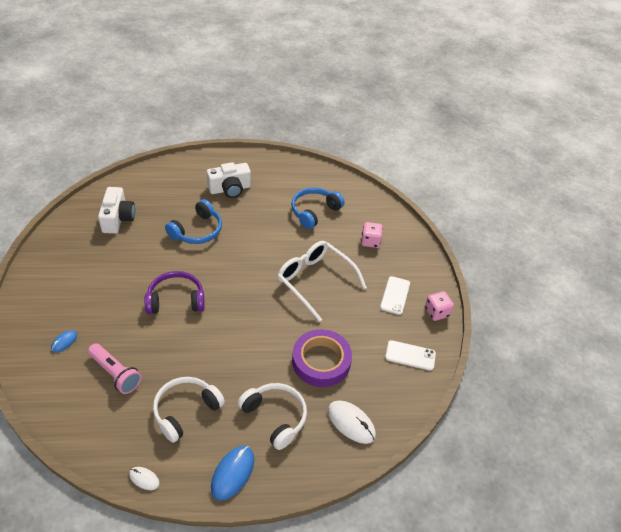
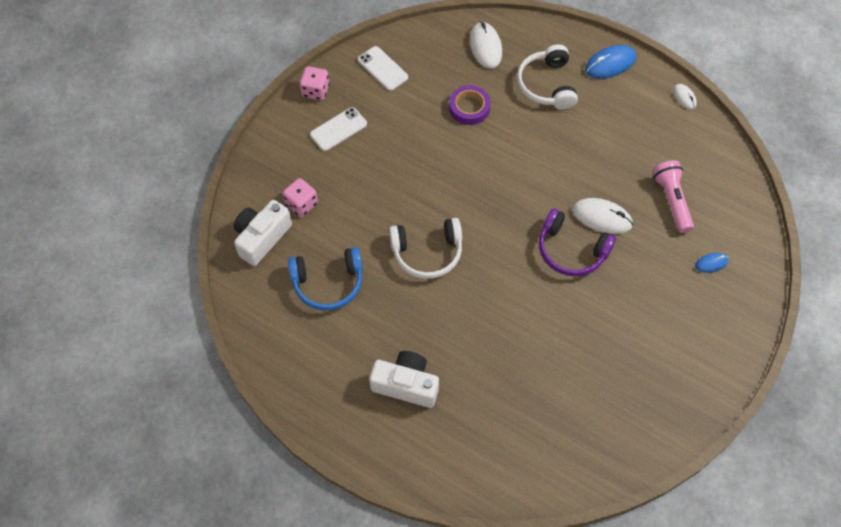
camera: 140 degrees left, 15 degrees up
(118, 218) = (582, 414): white camera -> white camera (262, 238)
(165, 332) = (602, 217): none -> white mouse
(185, 410) = (622, 131): white headphones -> white headphones (427, 253)
(197, 231) = (492, 335): blue headphones -> none
(315, 281) = (406, 190): white glasses -> none
(321, 361) = (469, 108): purple tape -> purple tape, size x0.64

